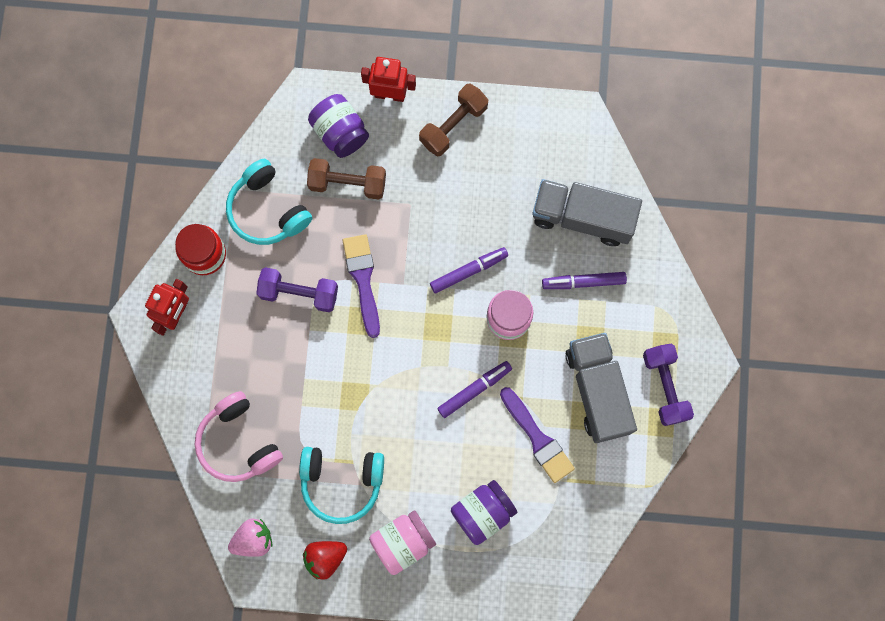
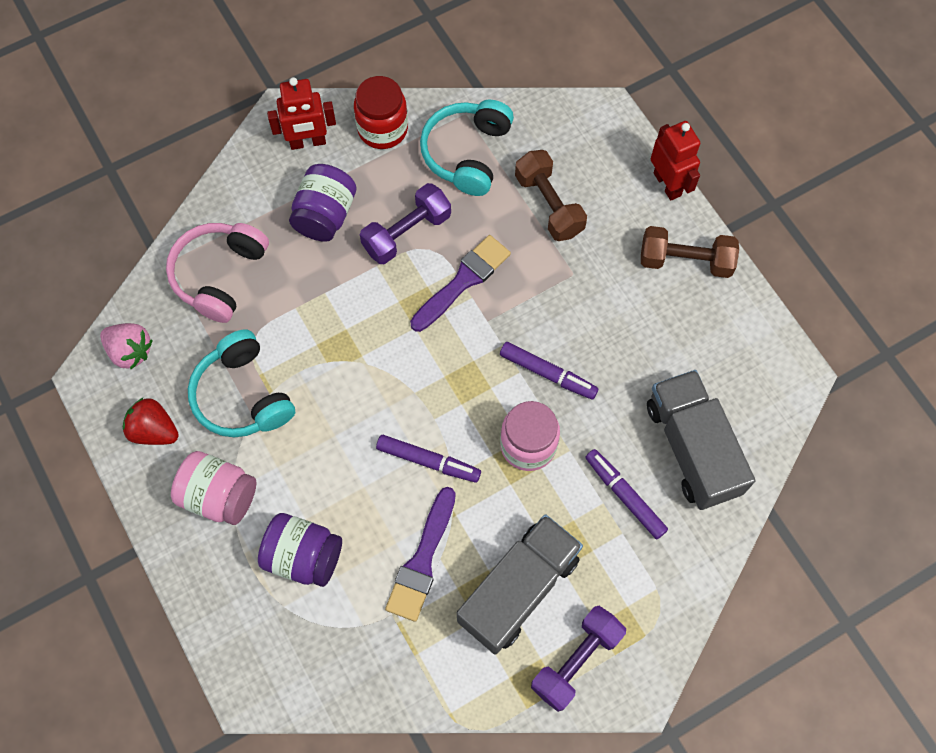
camera: 55 degrees right, 10 degrees down
(299, 293) = (406, 233): purple dumbbell -> purple dumbbell turned 75 degrees clockwise
(340, 132) = (593, 166): purple jar -> purple jar (325, 215)

